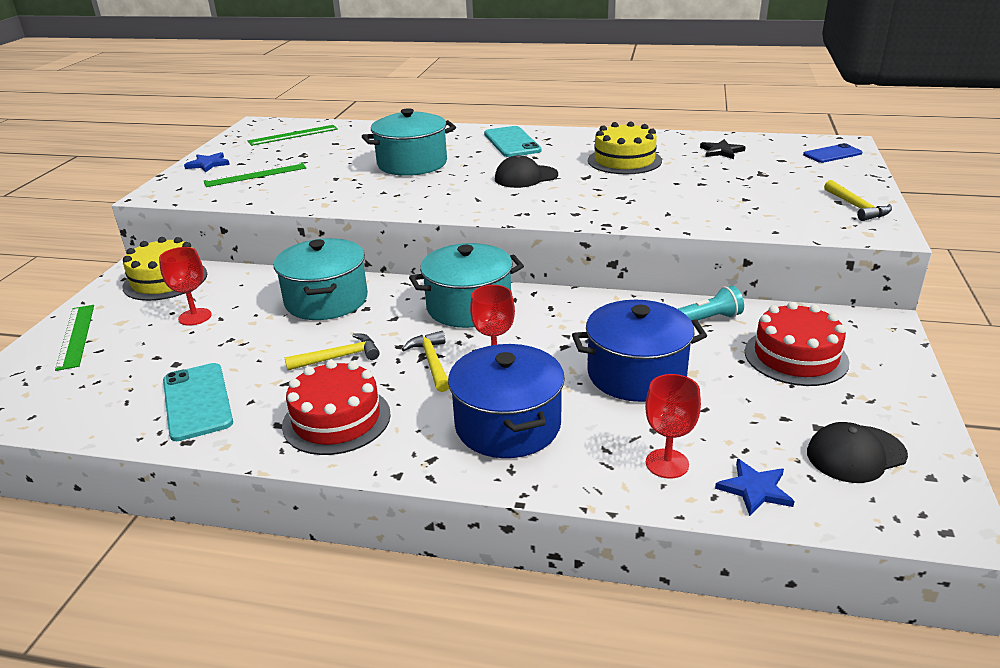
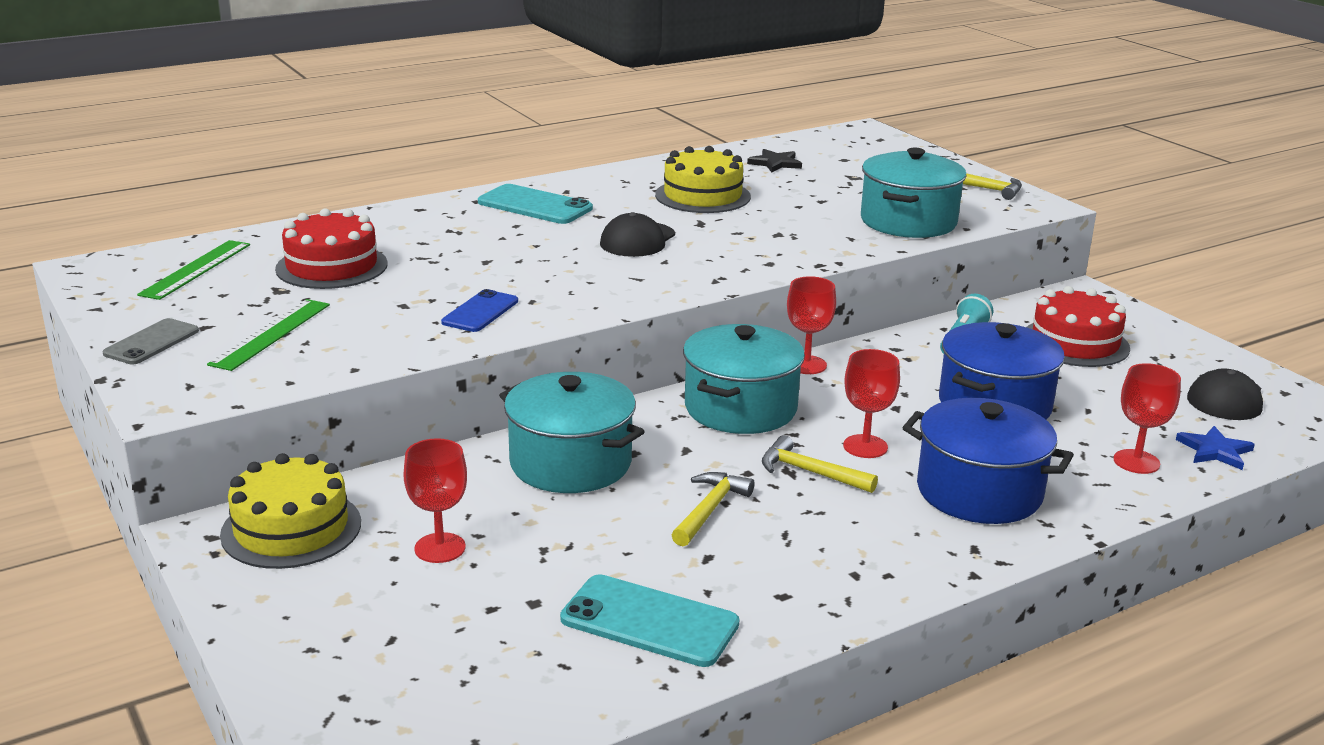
camera: 45 degrees left, 5 degrees down
(75, 336) = (314, 642): green ruler -> none
(208, 164) = (151, 342): blue star -> grey phone
(336, 419) = (828, 562): red cake -> red cake (332, 266)
(412, 164) = (467, 261): turquoise pot -> turquoise pot (908, 221)
(560, 296) = (806, 365): none -> red goblet
(832, 154) = (874, 143): blue phone -> blue phone (480, 312)

